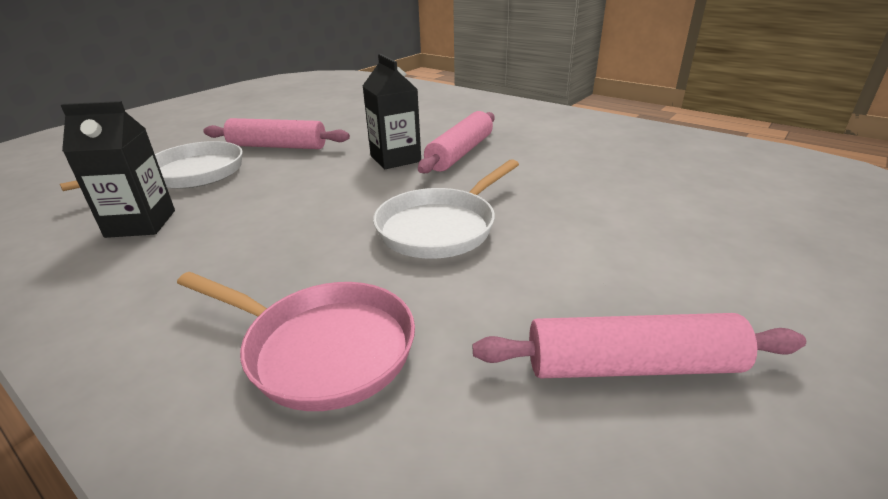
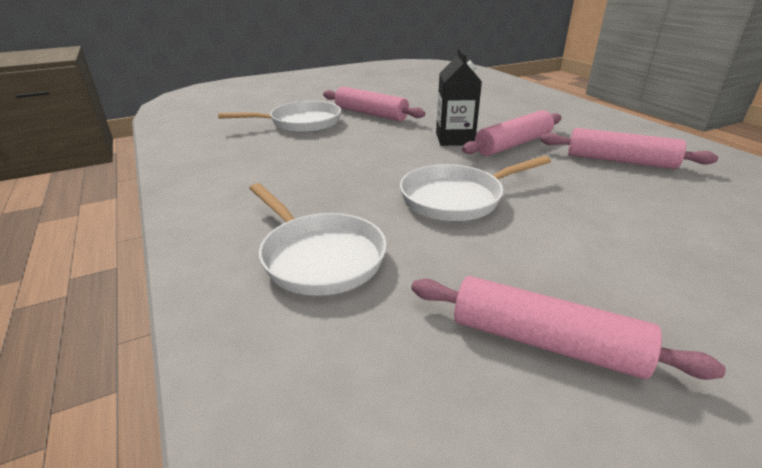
camera: 25 degrees right, 0 degrees up
(141, 223) = (255, 149): black carton -> none
(322, 349) = (319, 257): pink pan -> white pan
(568, 150) = (620, 161): none -> pink rolling pin

